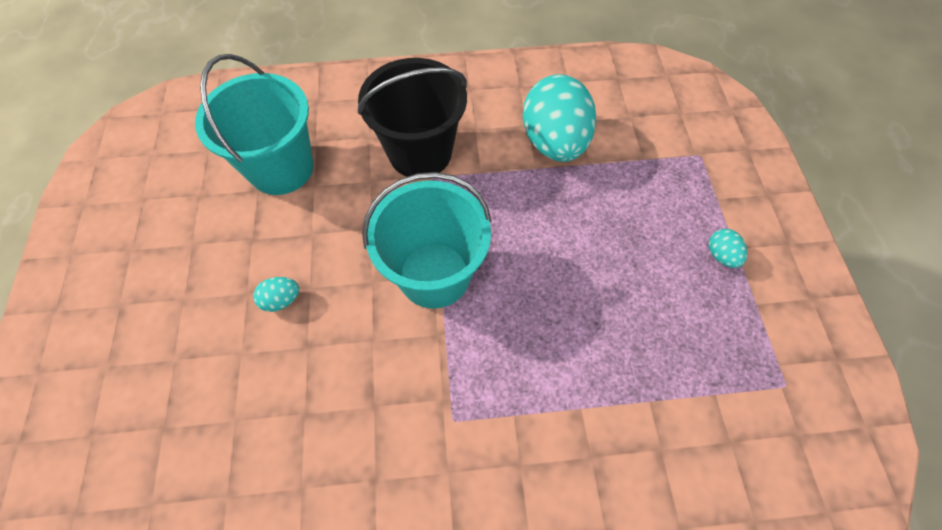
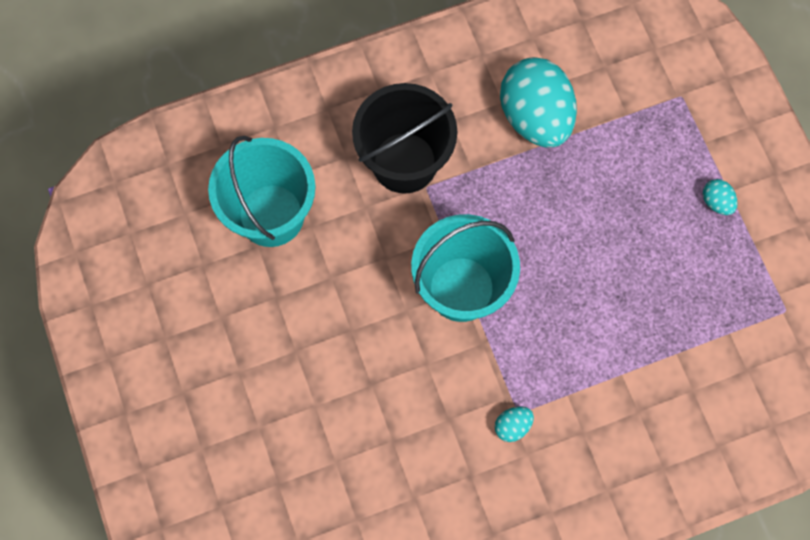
camera: 15 degrees left, 10 degrees up
(281, 300) = (330, 349): turquoise egg -> turquoise egg (512, 426)

